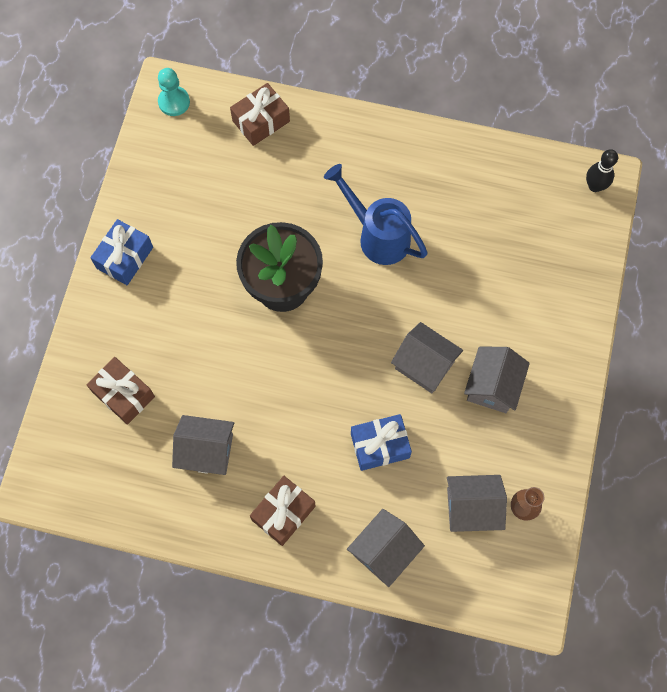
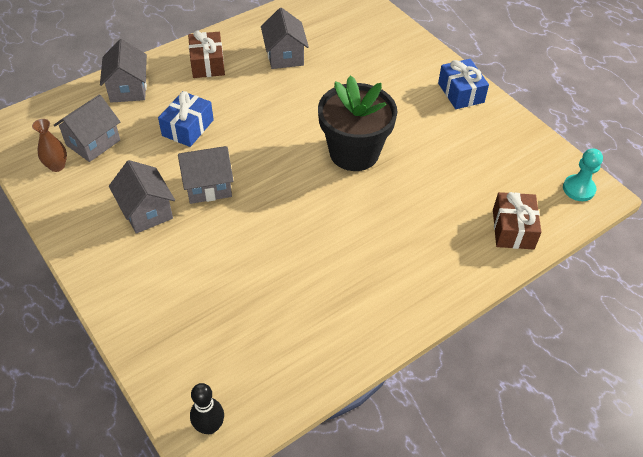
camera: 130 degrees right, 20 degrees down
(123, 394) = (362, 44): brown gift -> none
(206, 451) = (284, 56): grey house -> grey house turned 60 degrees counterclockwise
(377, 235) = (336, 231): blue watering can -> none

